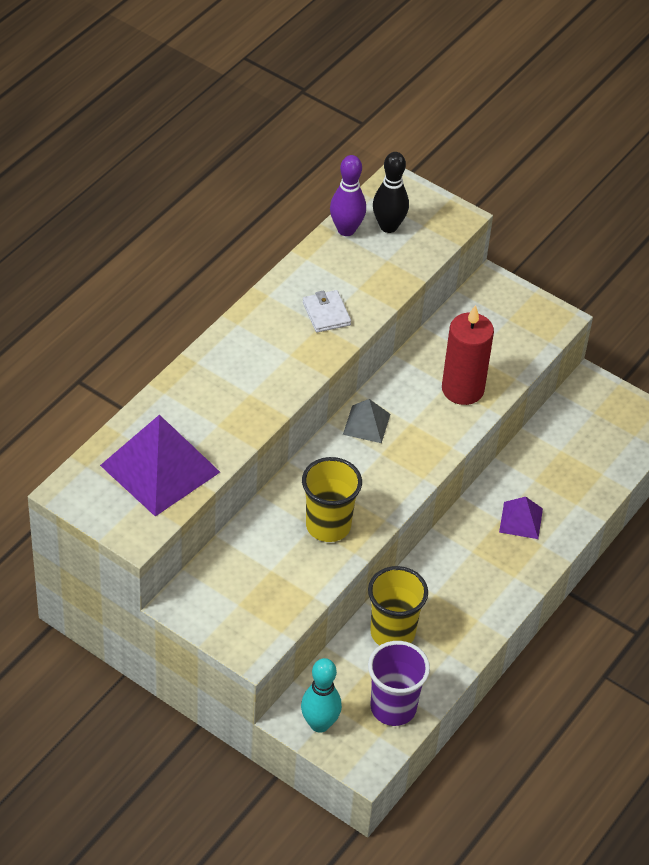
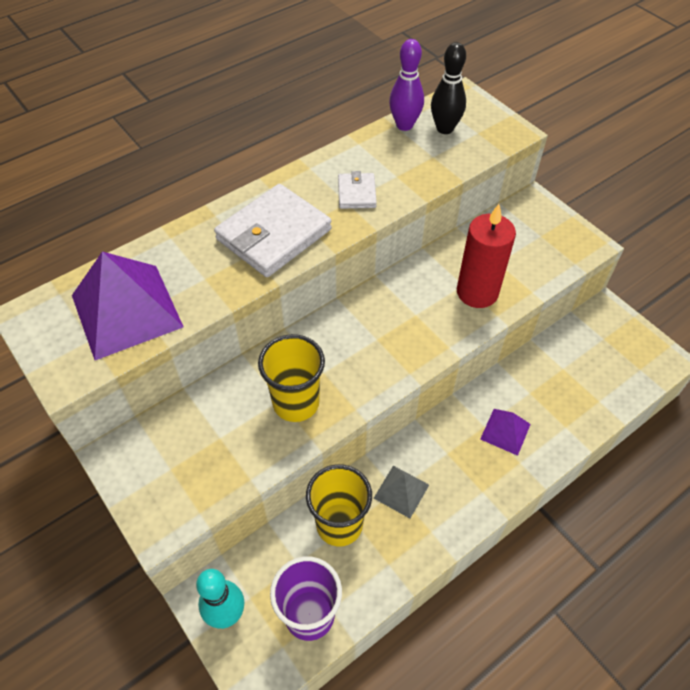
camera: 20 degrees right, 5 degrees up
(263, 371) = (274, 234): none -> white wallet
(366, 424) = (373, 307): grey pyramid -> grey pyramid (401, 491)

